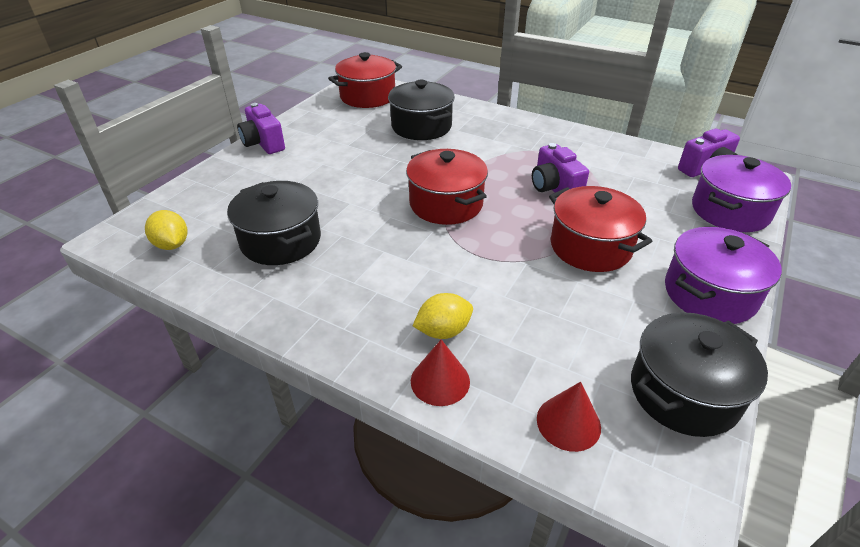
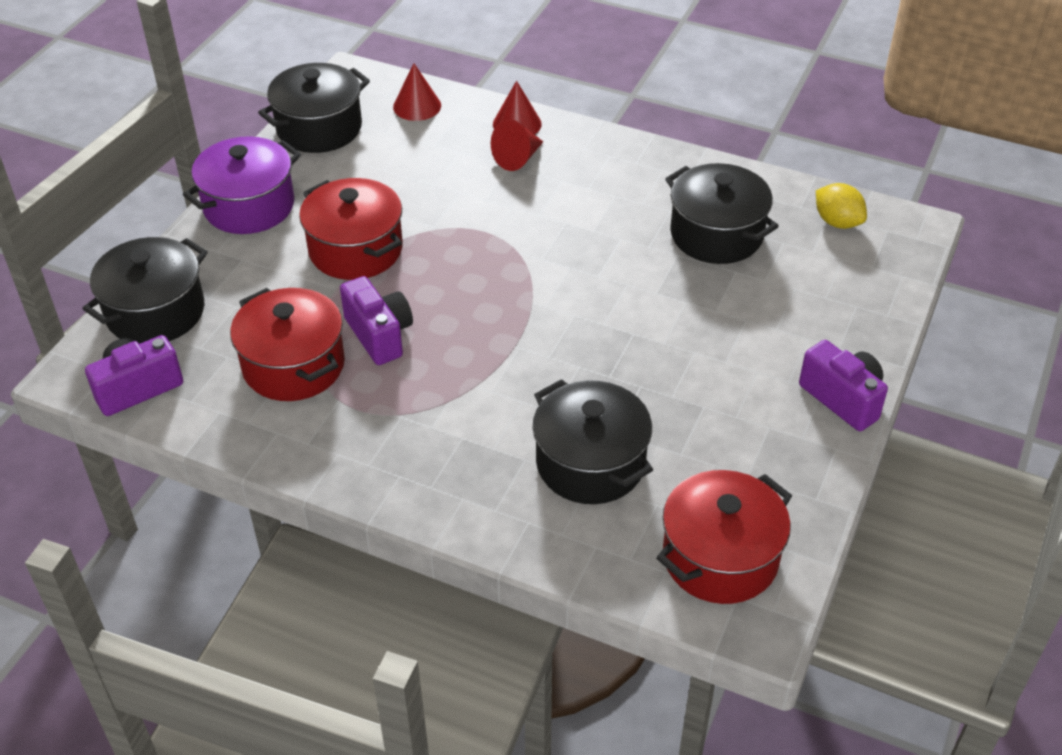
camera: 175 degrees right, 5 degrees up
(443, 331) = (518, 158): yellow lemon -> red cone
(446, 204) = (529, 299): red pot -> red pot (293, 365)
(730, 211) = (155, 312): purple pot -> black pot

